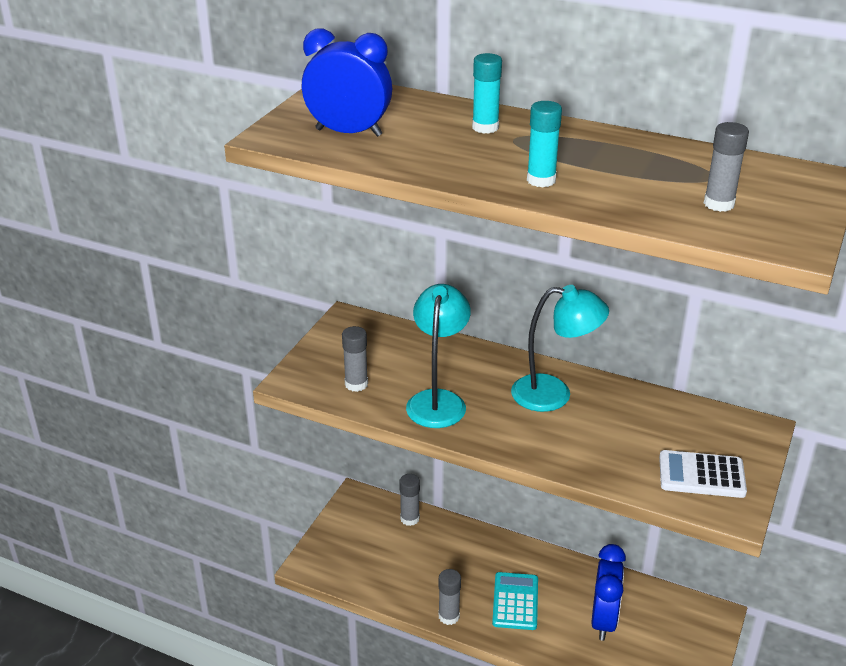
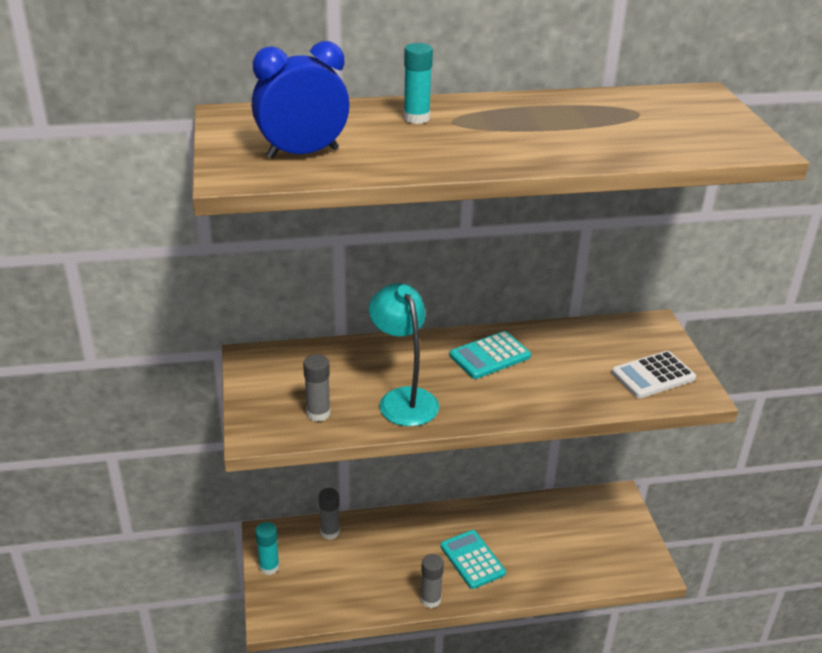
camera: 35 degrees left, 0 degrees up
(541, 180) = (523, 149): turquoise glue stick -> turquoise glue stick (269, 567)
(554, 394) = (490, 356): turquoise lamp -> turquoise calculator
(603, 620) = (548, 540): blue clock -> none
(718, 204) = (671, 132): grey glue stick -> none

